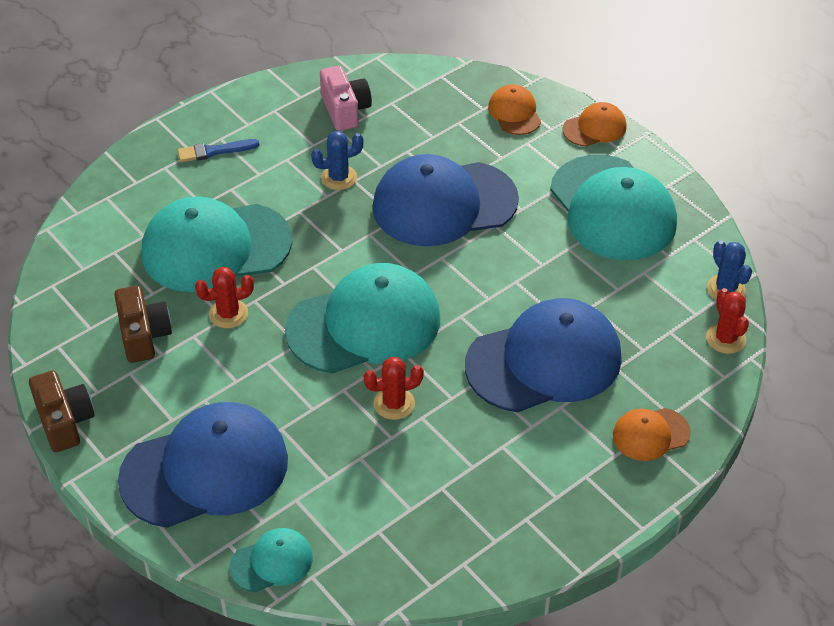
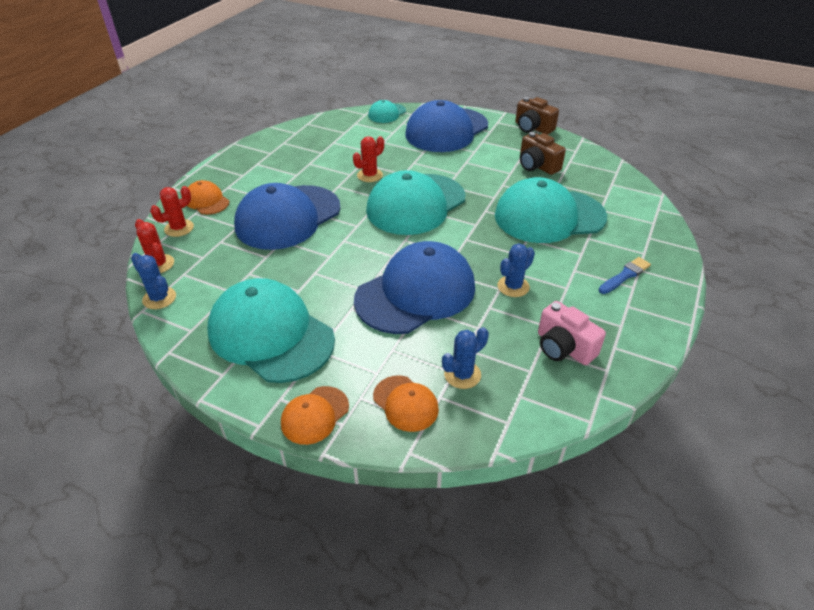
camera: 155 degrees right, 5 degrees down
(215, 247) = (549, 216): turquoise cap -> turquoise cap turned 150 degrees counterclockwise
(228, 314) = (502, 187): red cactus -> red cactus (179, 228)
(452, 118) = (462, 374): none -> blue cactus
(650, 434) = (207, 201): orange cap -> orange cap turned 90 degrees counterclockwise

